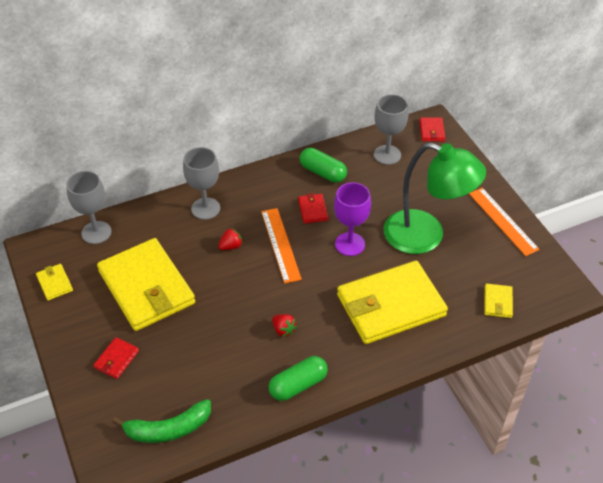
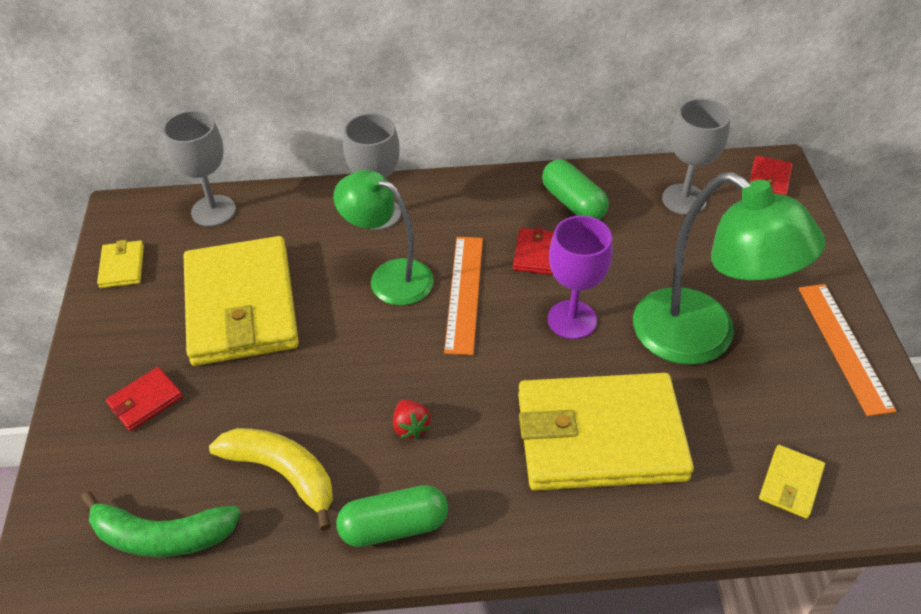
camera: 20 degrees right, 0 degrees up
(221, 376) = (283, 473): none -> yellow banana
(231, 246) = (389, 277): red strawberry -> green lamp

